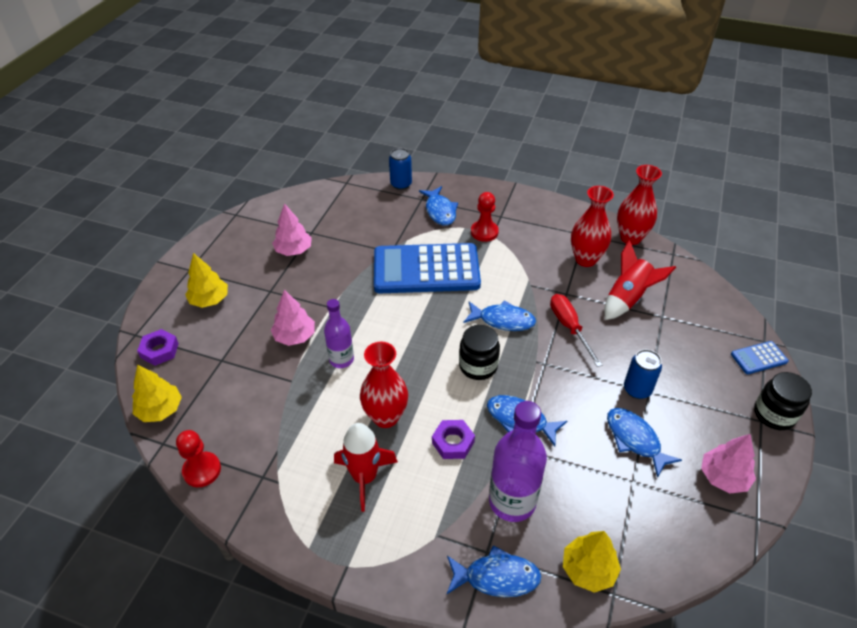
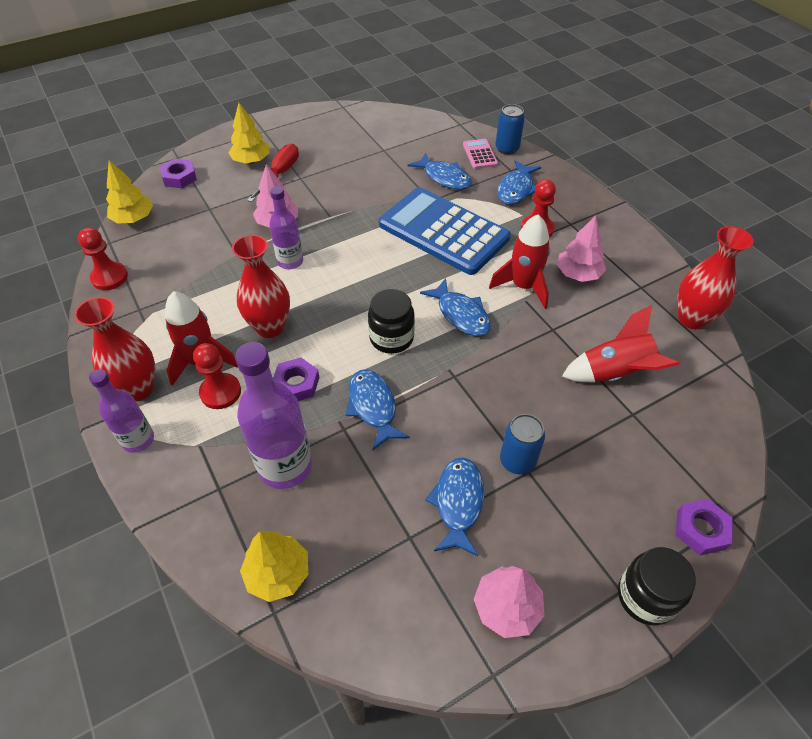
camera: 40 degrees right, 5 degrees up
(294, 250) = (353, 157): pink tree -> pink tree (578, 274)
(387, 198) = (480, 154): none -> pink calculator
(388, 568) = (138, 440): none -> purple bottle
(407, 488) = (220, 392): none -> red pawn
(497, 577) = (201, 514): blue fish -> blue fish (444, 177)
(519, 276) = (523, 286): none -> red rocket
(569, 327) = (518, 361): red screwdriver -> red screwdriver (279, 174)
(585, 259) = (613, 310): red vase -> red vase (138, 389)
(758, 358) = (701, 530): blue calculator -> purple nut

